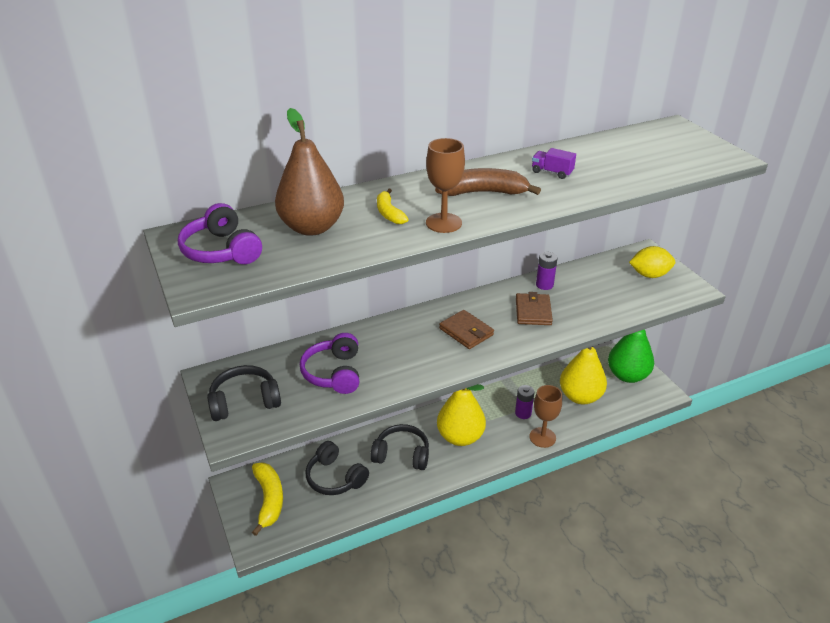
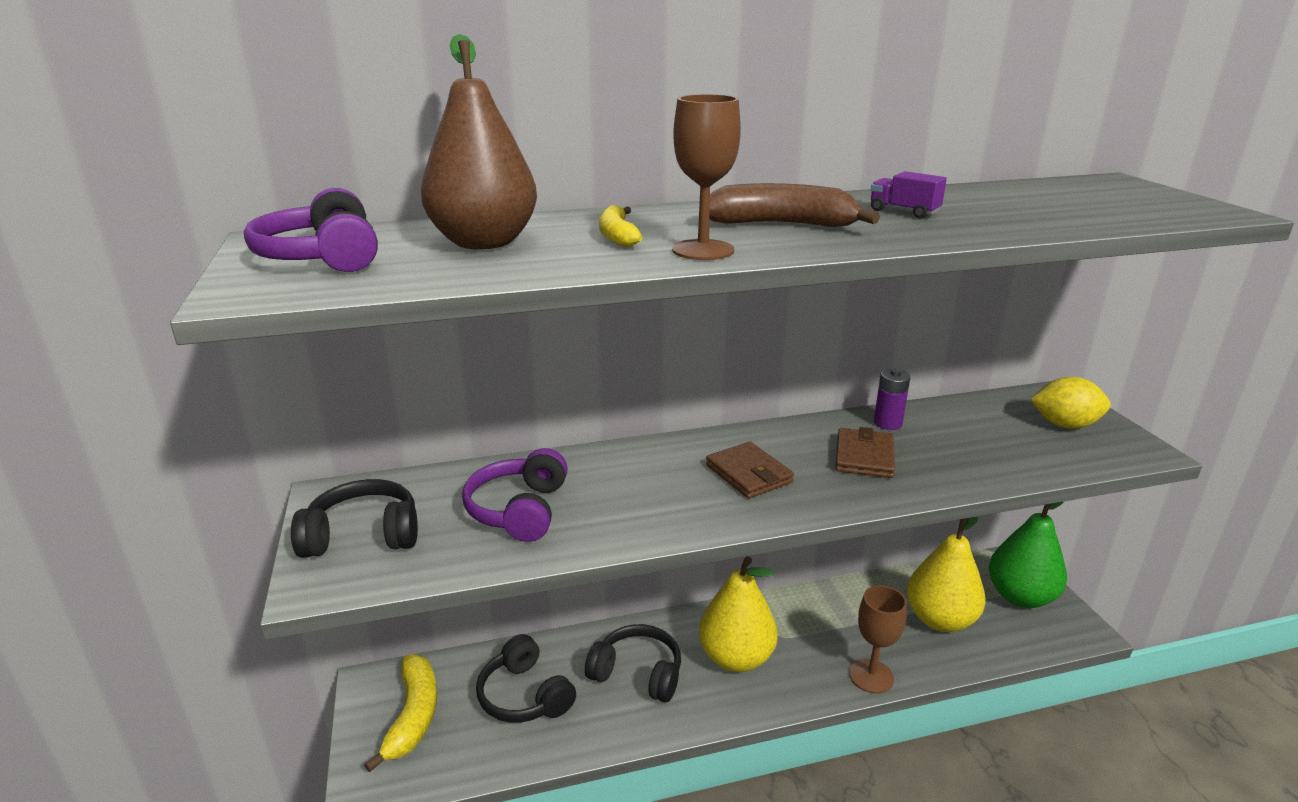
camera: 10 degrees right, 10 degrees down
(523, 413) = (843, 634): purple battery -> none

